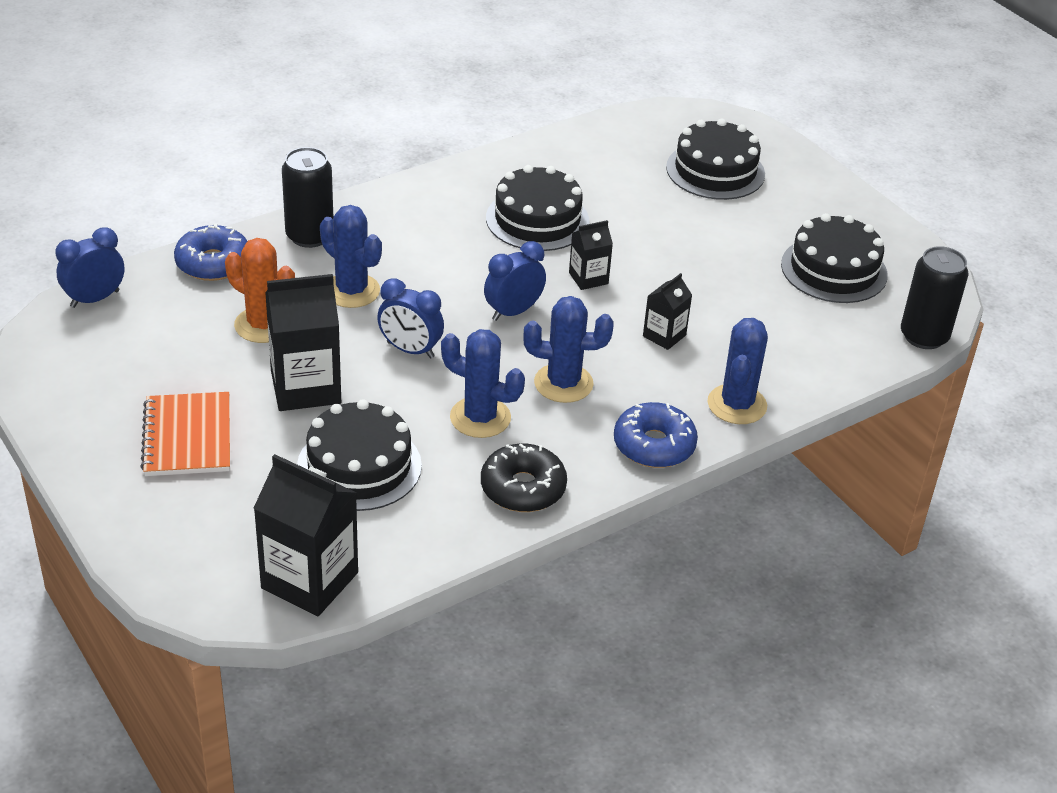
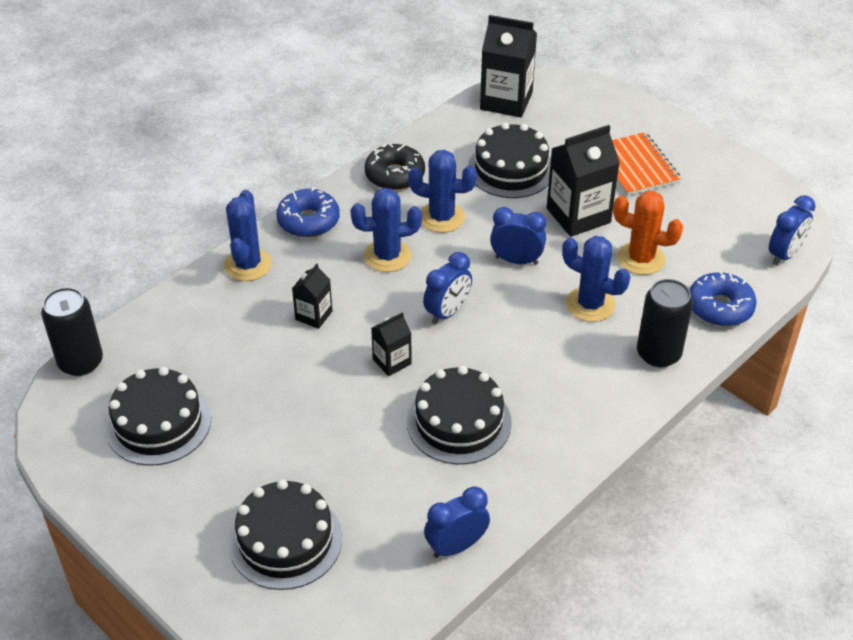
camera: 170 degrees right, 5 degrees up
(571, 143) = (456, 546): none -> blue clock

